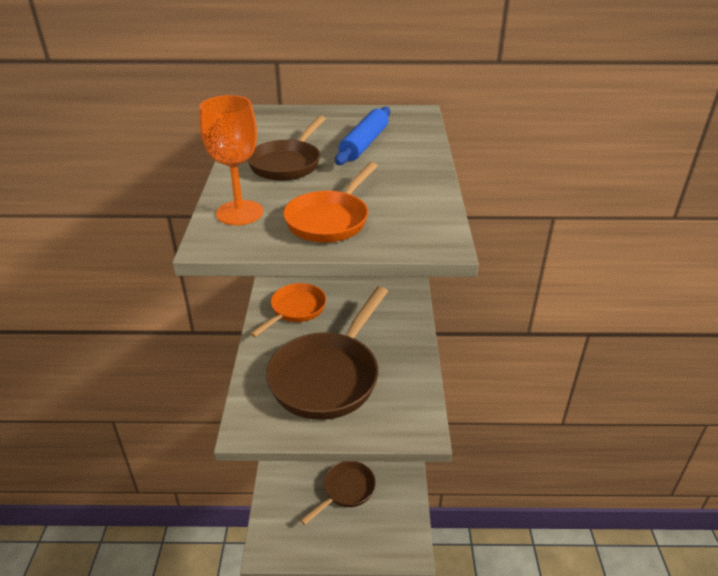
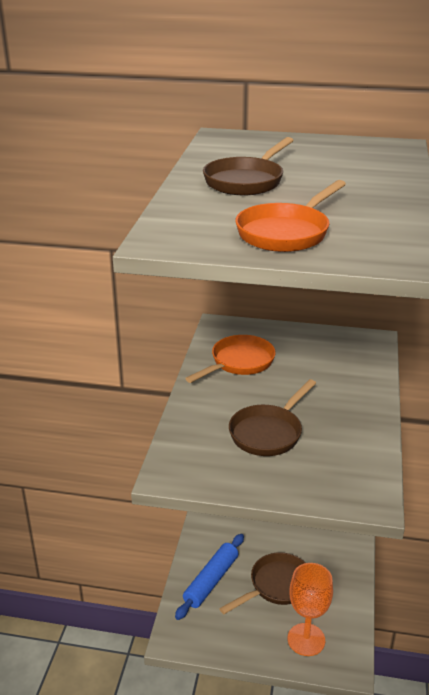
camera: 10 degrees right, 5 degrees down
(239, 213) = (189, 219): orange goblet -> orange goblet (306, 639)
(328, 376) = (268, 433): brown pan -> brown pan, size x0.58
(364, 144) = (334, 169): blue rolling pin -> blue rolling pin (211, 581)

